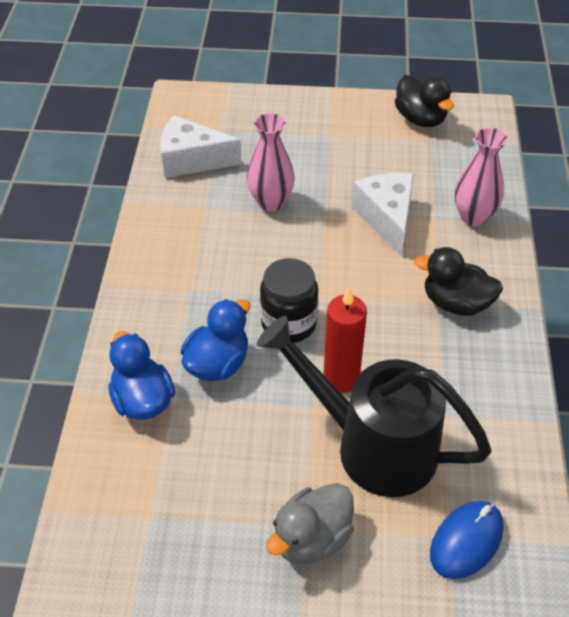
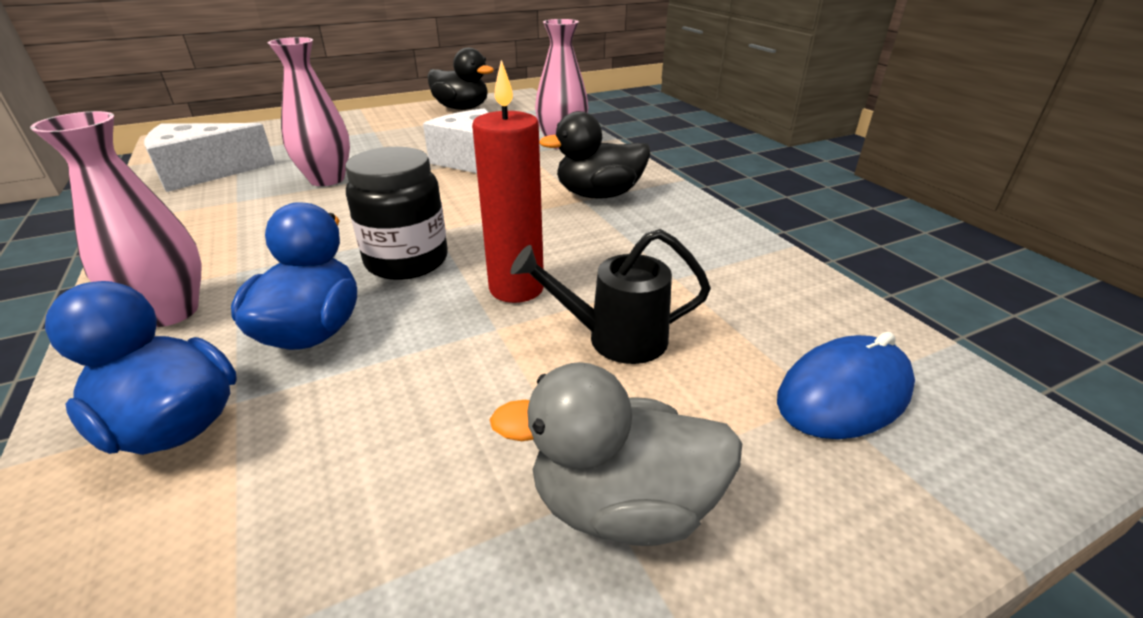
camera: 30 degrees left, 15 degrees down
(151, 314) = (170, 312): none -> pink vase
(311, 539) = (622, 505): grey duck -> grey duck turned 75 degrees clockwise
(372, 445) = (615, 338): black watering can -> black watering can, size x0.49
(466, 541) = (843, 394): blue mouse -> blue mouse turned 45 degrees clockwise

